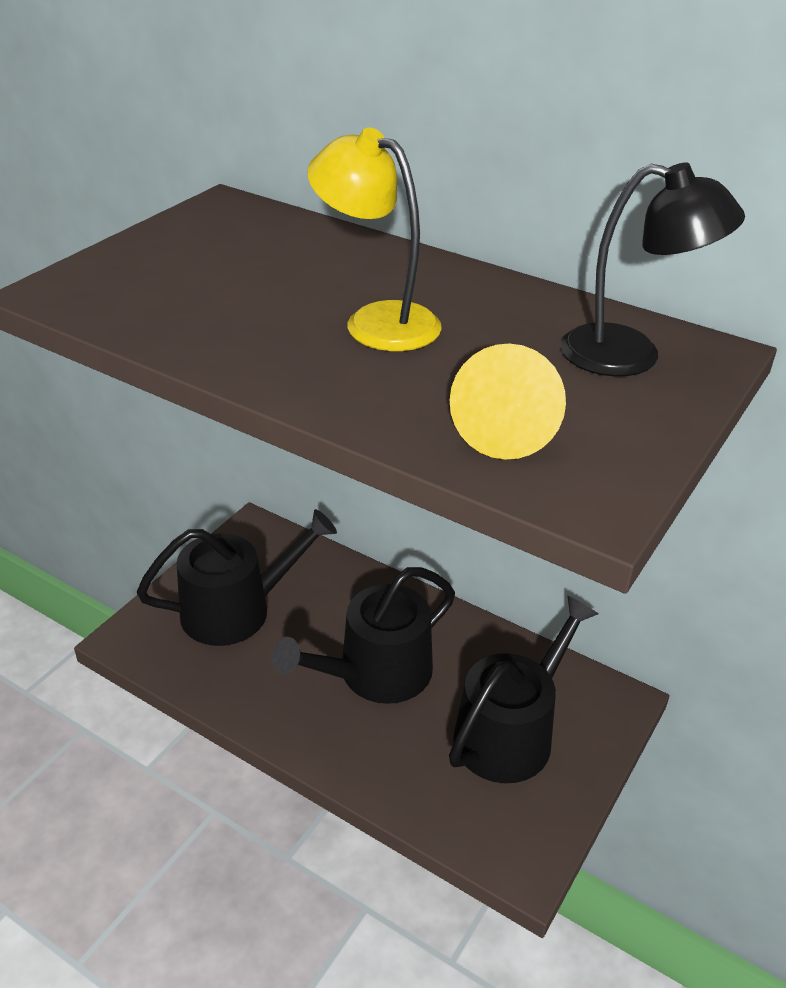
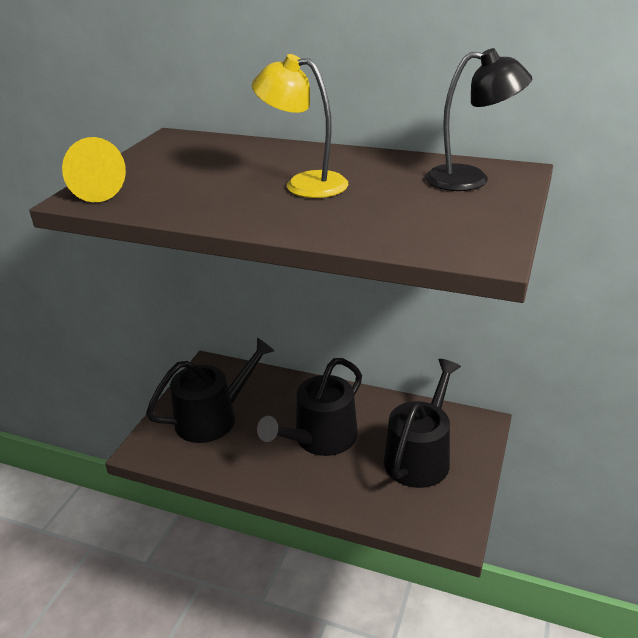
camera: 10 degrees left, 5 degrees down
(505, 432) = (415, 228): yellow cone -> yellow cone (103, 191)

